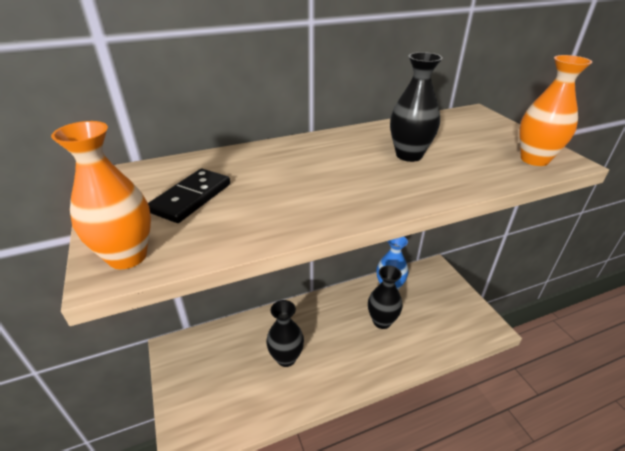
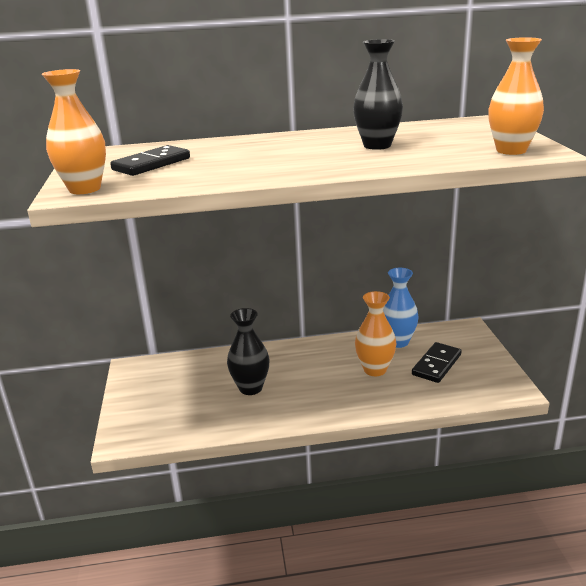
camera: 15 degrees right, 10 degrees down
(382, 321) = (375, 370): black vase -> orange vase
(427, 309) = (436, 365): none -> black domino

